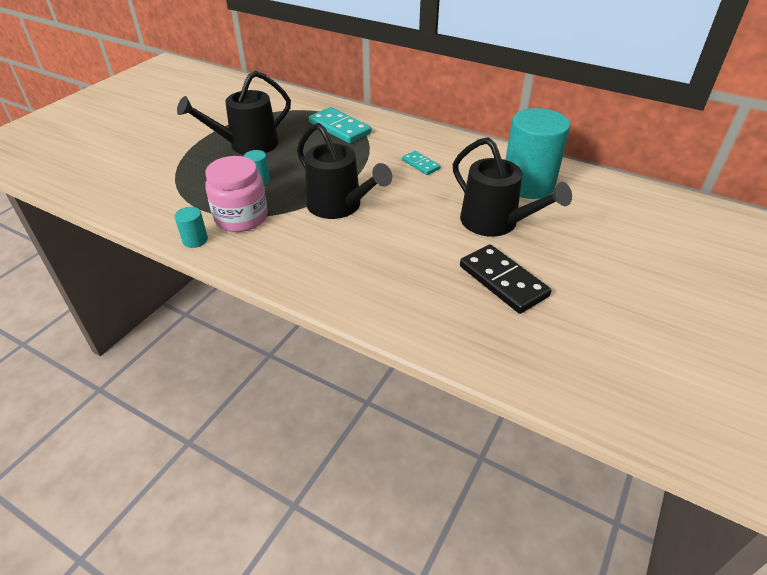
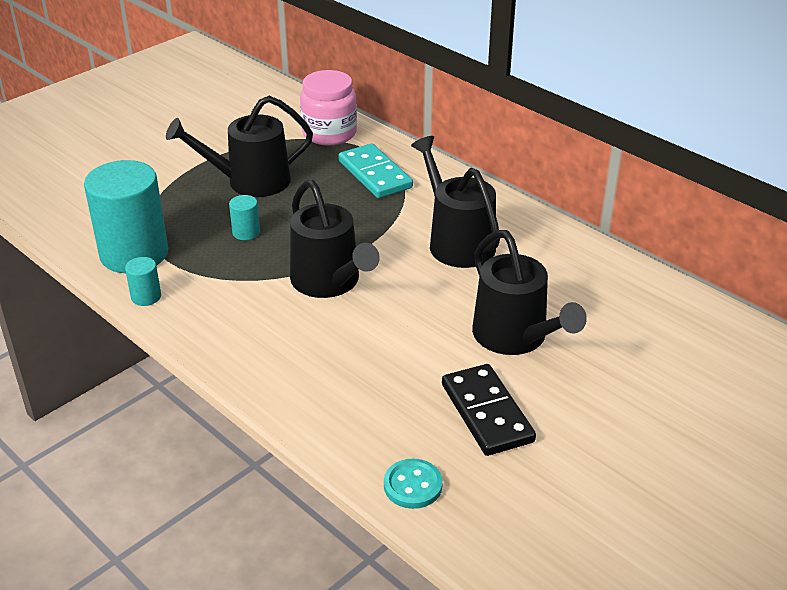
camera: 15 degrees right, 5 degrees down
(241, 217) = (208, 277): pink jar -> pink jar (329, 133)
(420, 164) = (457, 242): turquoise domino -> black watering can
(475, 349) = (413, 485): none -> turquoise button
(528, 184) = (586, 292): turquoise cylinder -> turquoise cylinder (134, 254)

